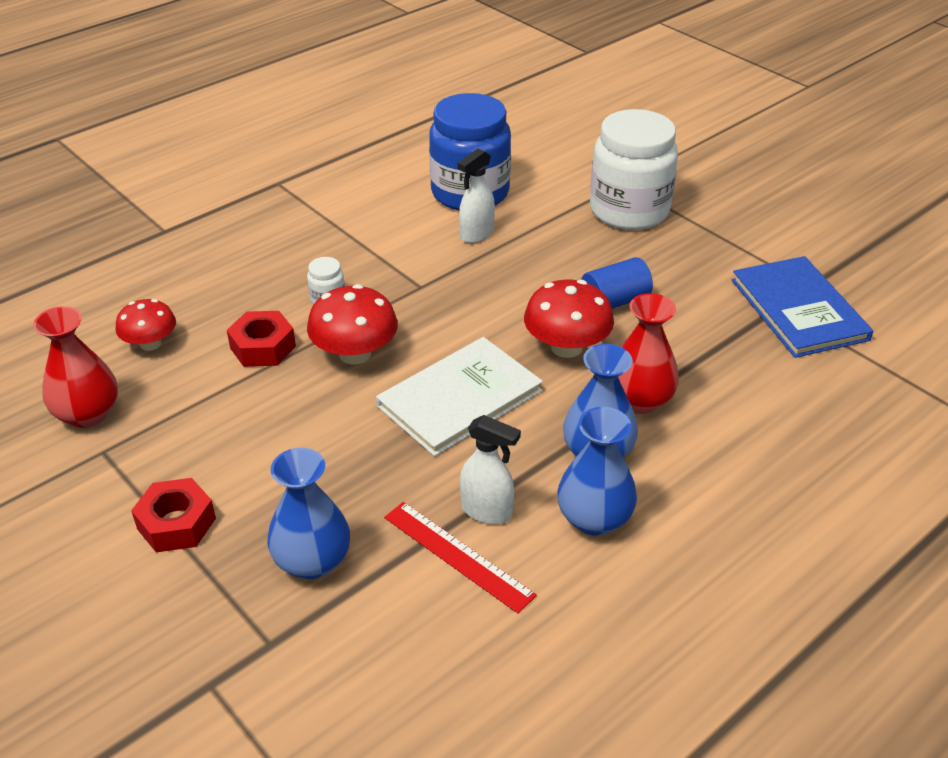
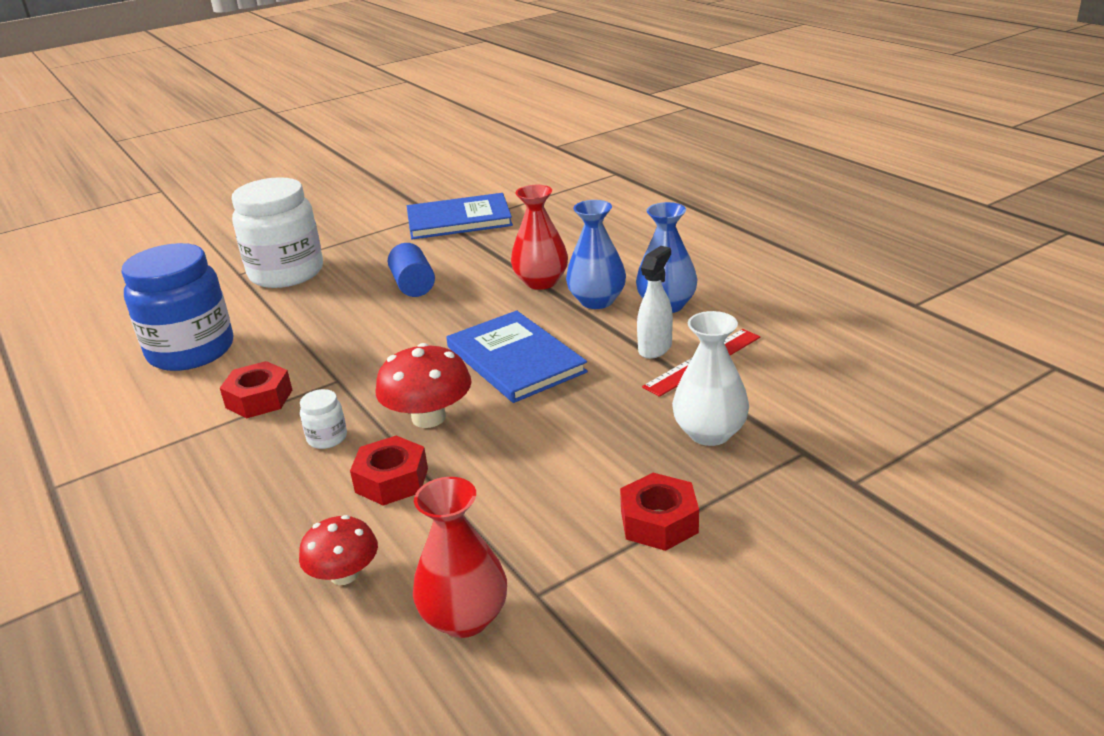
camera: 80 degrees left, 10 degrees down
(312, 561) = (709, 433): blue vase -> white vase
(390, 249) = (259, 399): none -> red nut
(459, 398) = (515, 359): white book -> blue book
(476, 234) = (269, 348): white spray bottle -> none
(566, 347) = (464, 308): red mushroom -> none

